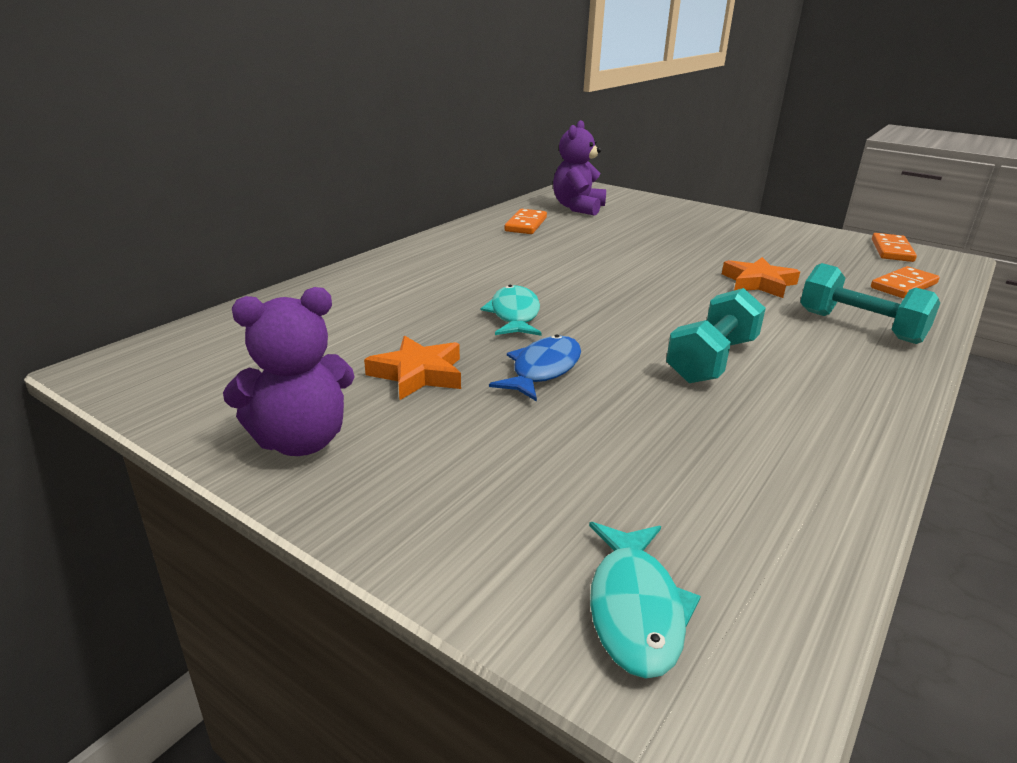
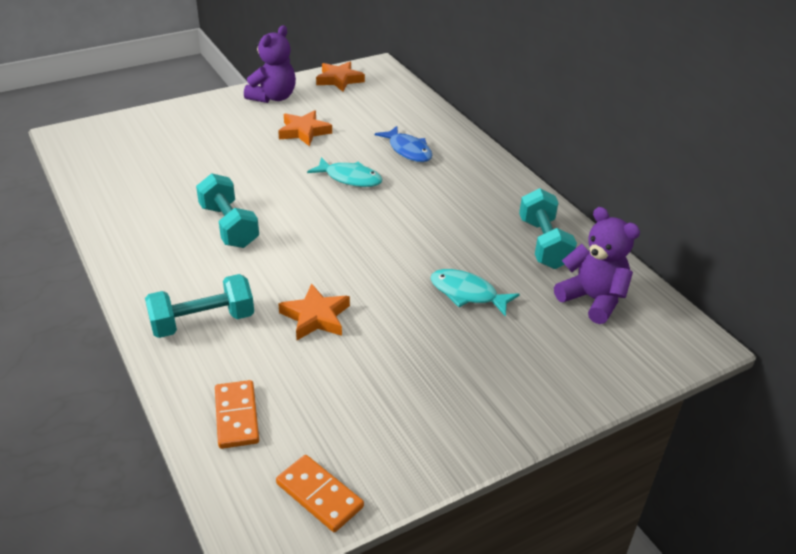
camera: 115 degrees right, 10 degrees up
(186, 391) = (339, 80): none -> orange star
(301, 441) = (273, 97): purple teddy bear -> purple teddy bear turned 150 degrees counterclockwise
(526, 224) = (543, 244): orange domino -> turquoise dumbbell
(543, 369) = (274, 166): blue fish -> blue fish (408, 150)
(635, 609) = (114, 134): turquoise fish -> turquoise fish (467, 293)

